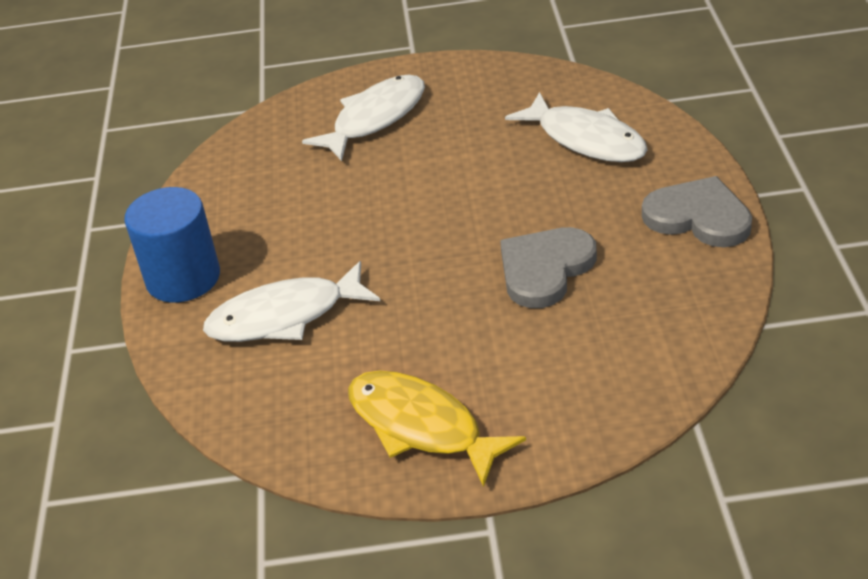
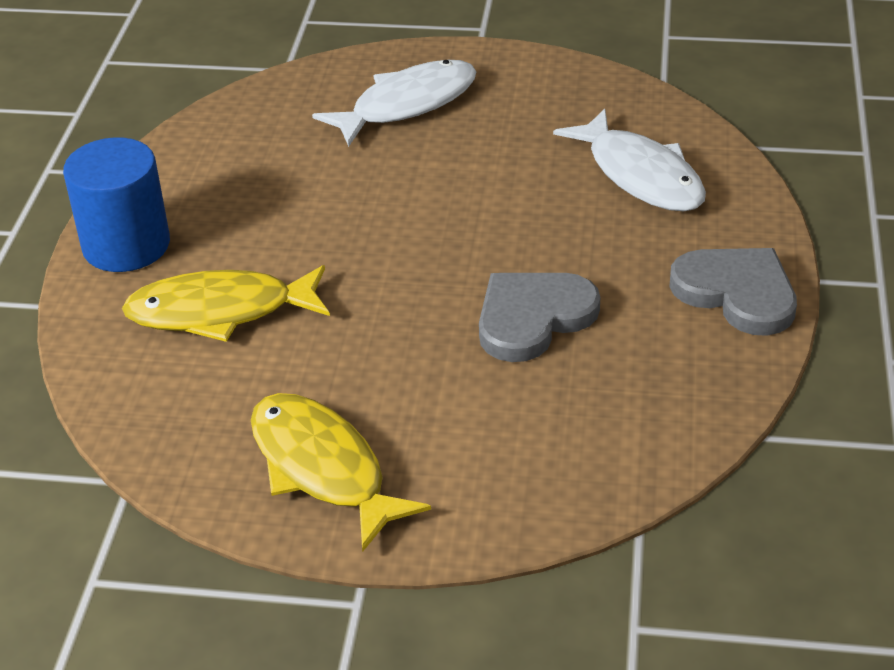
camera: 10 degrees right, 0 degrees up
(285, 316) = (220, 311): white fish -> yellow fish

